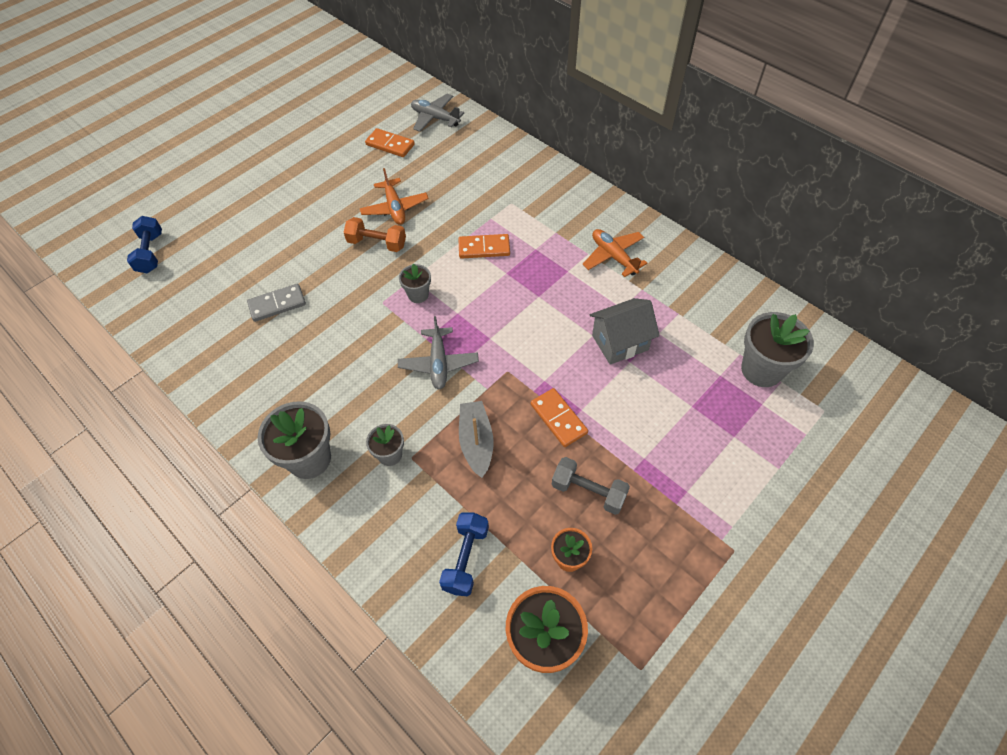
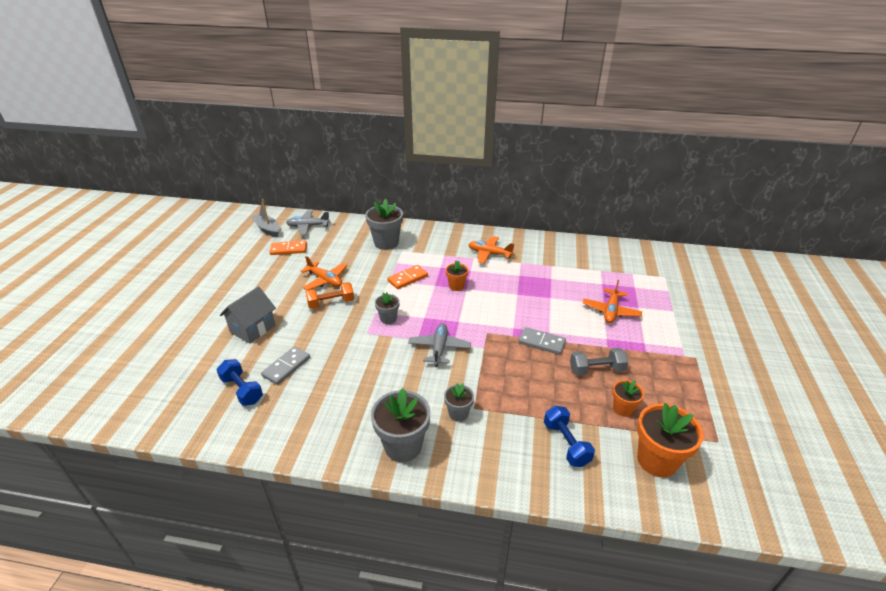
camera: 35 degrees left, 20 degrees down
(151, 253) = (139, 381): blue dumbbell -> blue dumbbell (242, 390)
(438, 363) = (439, 348): grey plane -> grey plane turned 135 degrees counterclockwise
(476, 442) = (506, 378): grey boat -> grey boat (267, 229)
(530, 287) = (456, 286): none -> orange flower pot
(558, 418) = (541, 342): orange domino -> grey domino
(620, 342) = (535, 291): grey house -> grey house (253, 329)
(690, 422) = (611, 311): none -> orange plane
(761, 370) = (618, 272): grey flower pot -> grey flower pot (386, 243)

